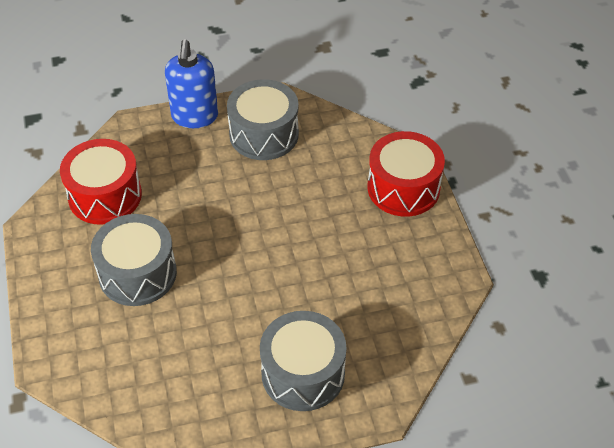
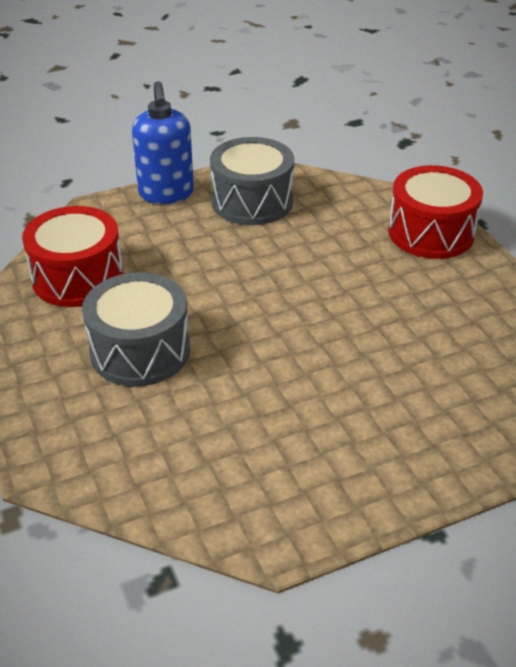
camera: 10 degrees left, 10 degrees down
(303, 373) = (386, 431): grey drum -> none

